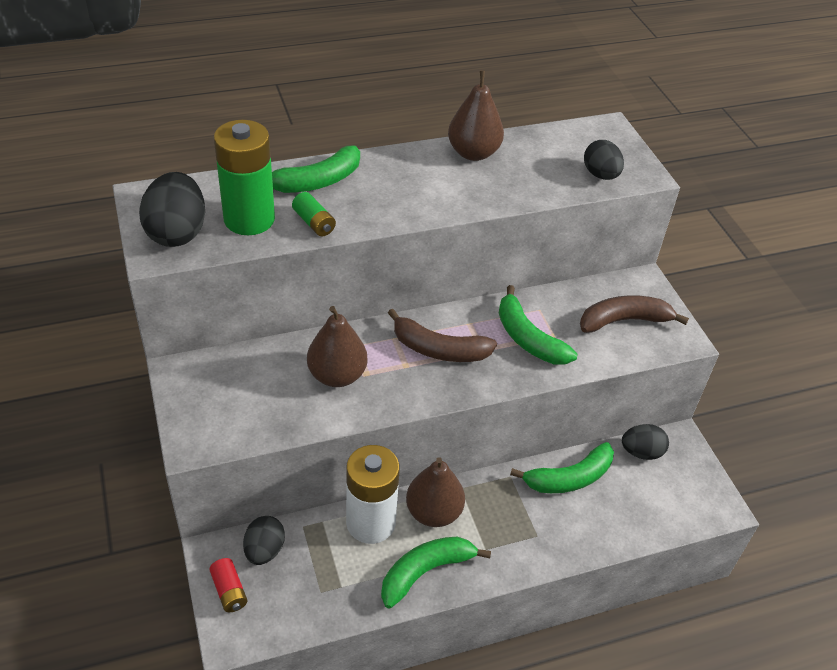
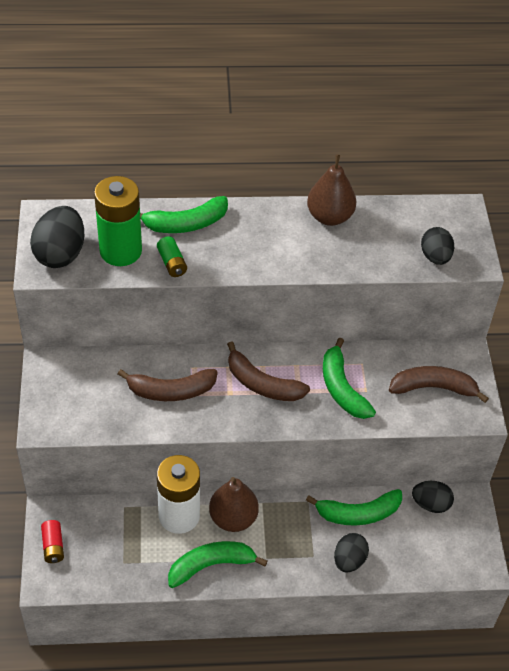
camera: 15 degrees right, 5 degrees up
(264, 550) = (88, 520): black egg -> black egg (349, 560)
(337, 375) = (171, 391): brown pear -> brown banana

